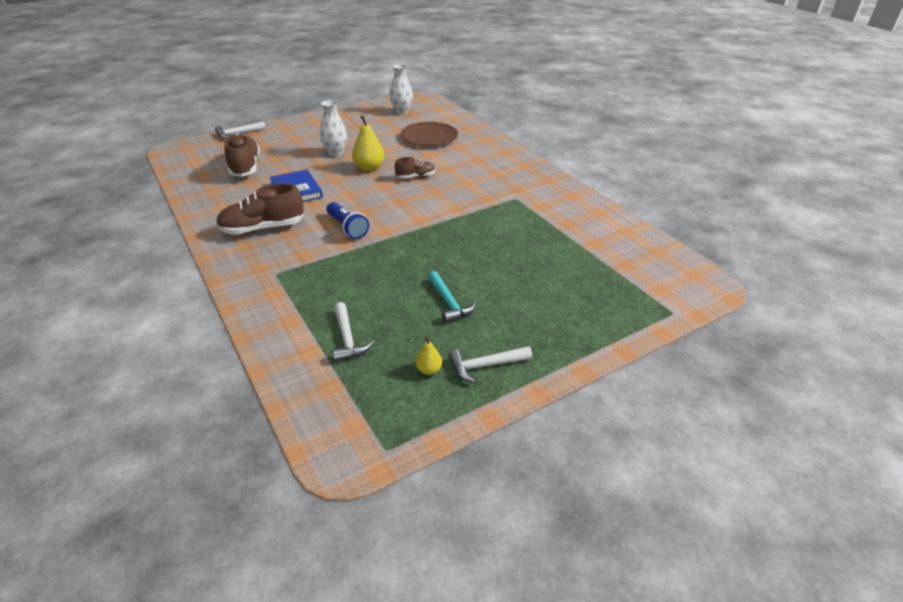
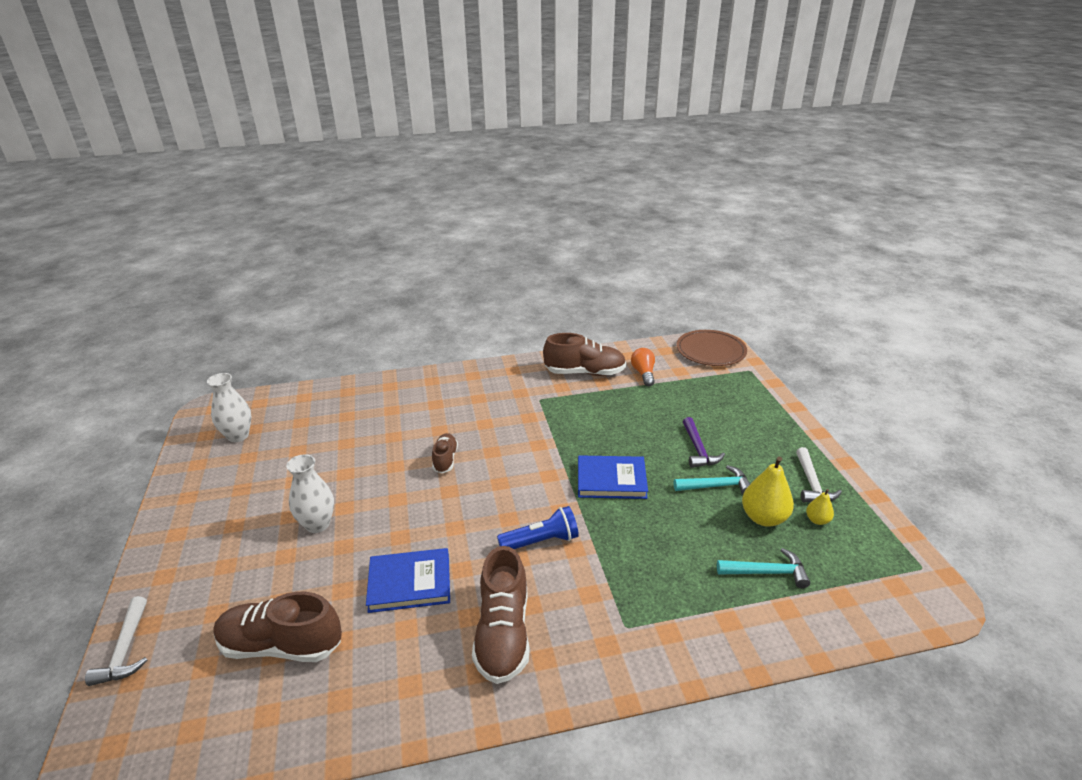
camera: 70 degrees left, 5 degrees down
(347, 339) = (767, 572): white hammer -> turquoise hammer
(369, 168) = (391, 496): yellow pear -> yellow pear (763, 518)
(428, 247) = (611, 480): none -> blue book
(429, 137) = (344, 427): brown plate -> brown plate (710, 351)
(497, 288) = (698, 449): none -> purple hammer
(574, 213) = (585, 373): none -> brown shoe
(601, 244) = (643, 373): none -> orange light bulb

